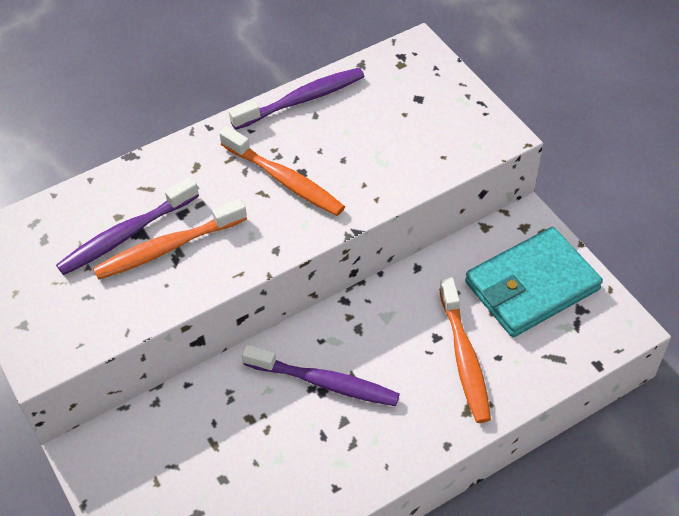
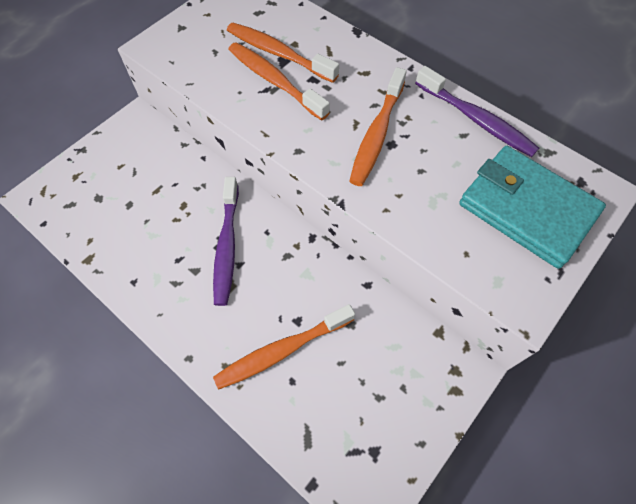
camera: 70 degrees right, 10 degrees up
(125, 235) = (278, 53): purple toothbrush -> orange toothbrush
(531, 286) = (385, 394): turquoise wallet -> turquoise wallet (527, 209)

